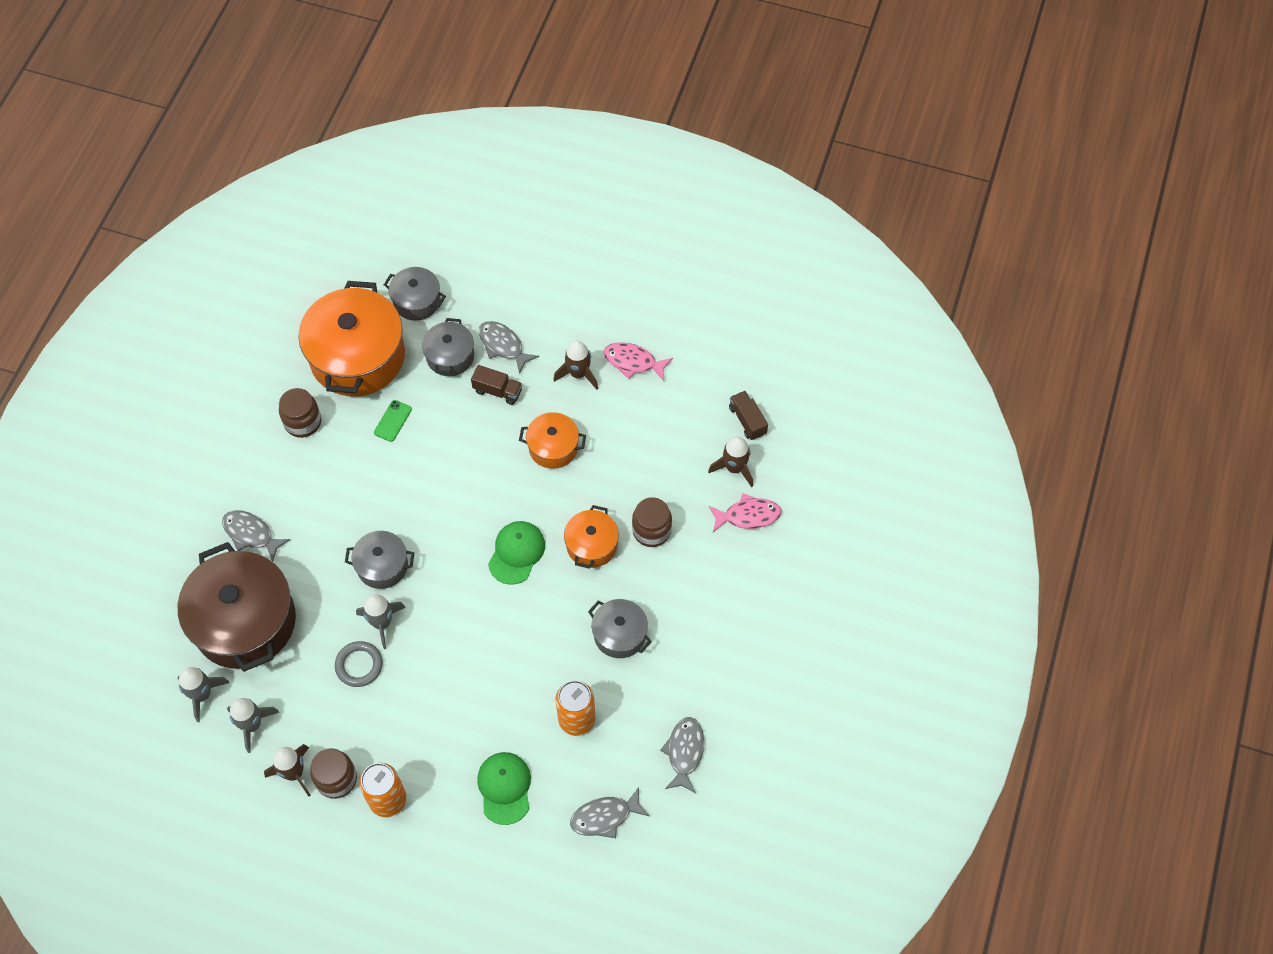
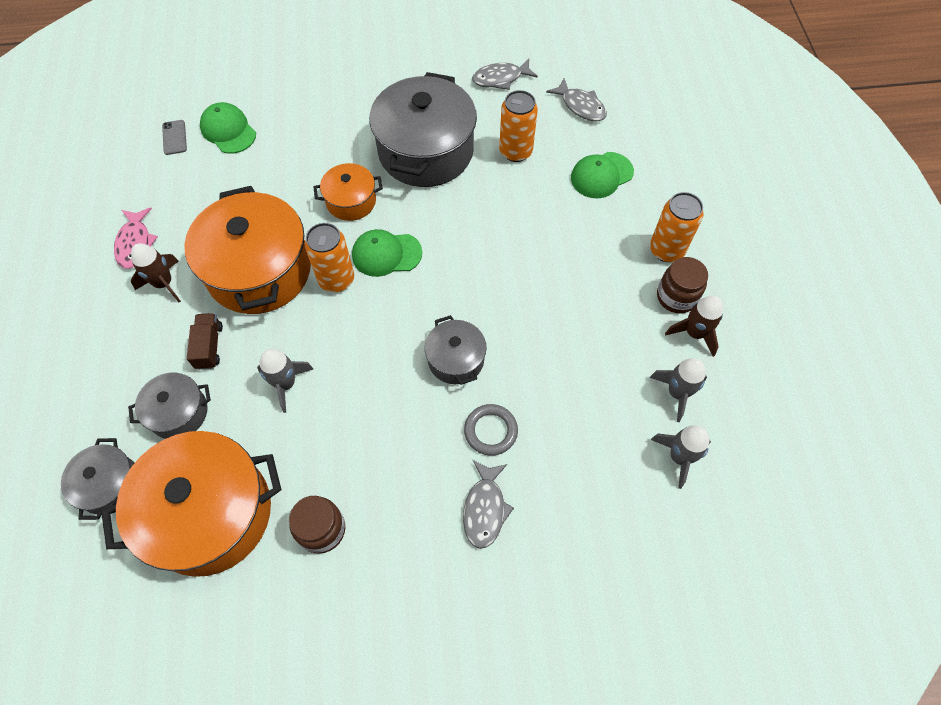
camera: 115 degrees left, 0 degrees up
(245, 622) = (583, 458): brown pot -> none
(359, 665) = (565, 330): grey ring -> grey ring (490, 431)
(382, 623) = (513, 331): grey rocket -> grey rocket (286, 384)
(393, 421) = (283, 432): green phone -> none
(503, 345) = (148, 366): grey fish -> none
(511, 503) = (336, 279): none -> orange can
(553, 447) = (259, 271): orange pot -> orange pot, size x1.98
(619, 634) = (426, 151): grey pot -> grey pot, size x1.98
(651, 530) = (316, 165): brown jar -> none
(734, 468) = (228, 130): brown rocket -> green cap
(747, 420) = (174, 137): brown truck -> grey phone
(748, 516) = (272, 107): pink fish -> none

